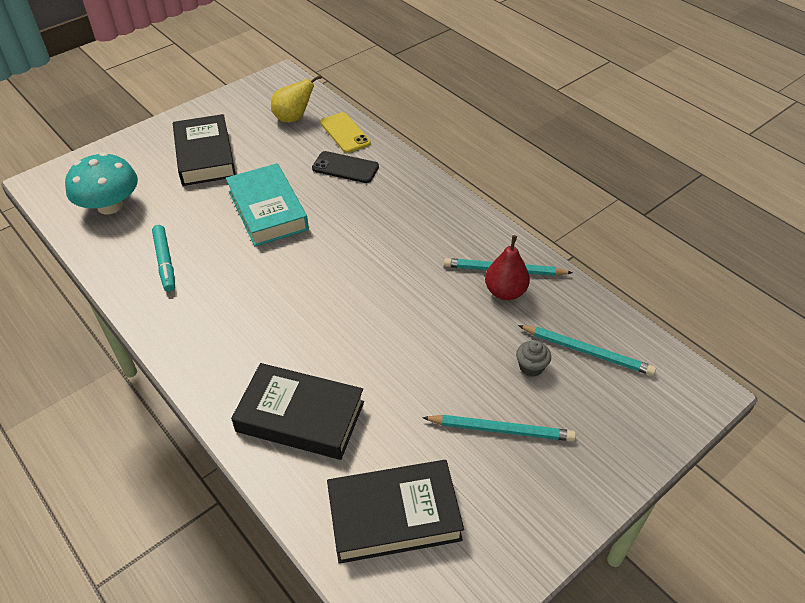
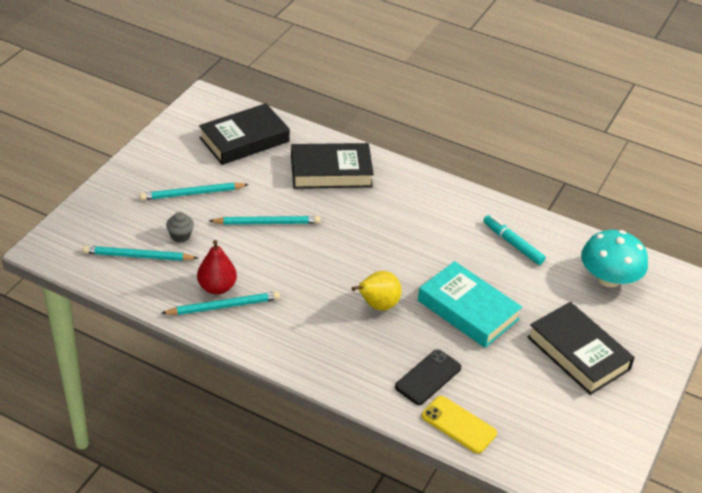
camera: 155 degrees right, 5 degrees down
(293, 118) = (530, 431): yellow pear -> yellow pear (377, 305)
(345, 168) = (428, 377): black phone -> black phone turned 45 degrees counterclockwise
(420, 358) = (267, 223): none -> turquoise pencil

